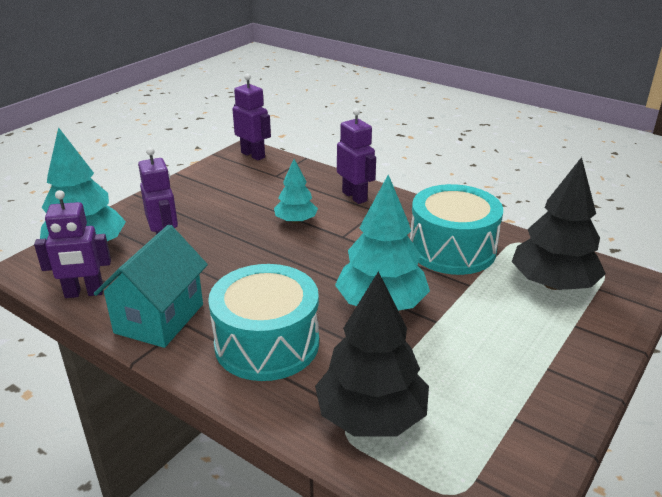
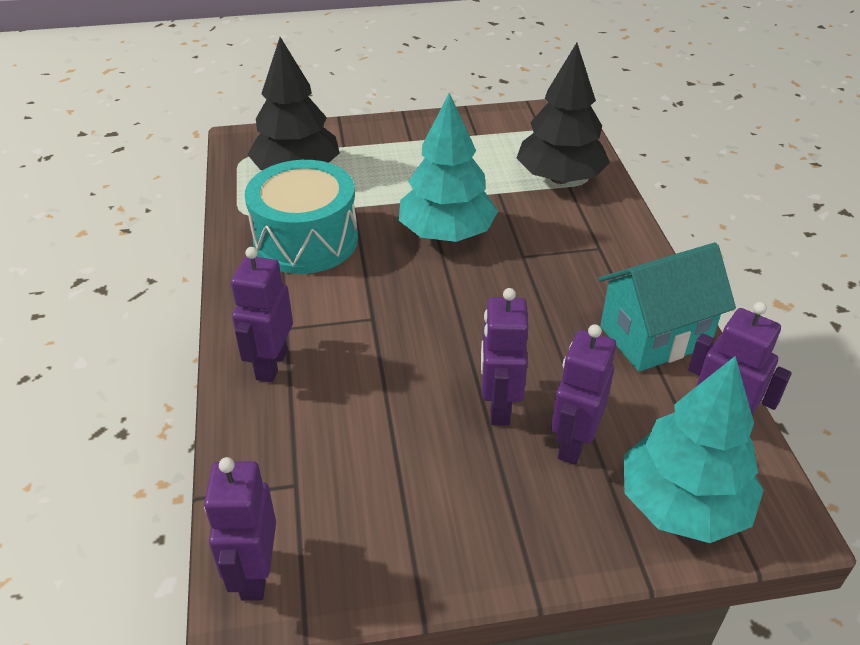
camera: 135 degrees left, 10 degrees up
(221, 237) = (498, 407): none -> purple robot
(267, 343) = (578, 258): turquoise drum -> none
(296, 221) = (388, 373): turquoise tree -> none

